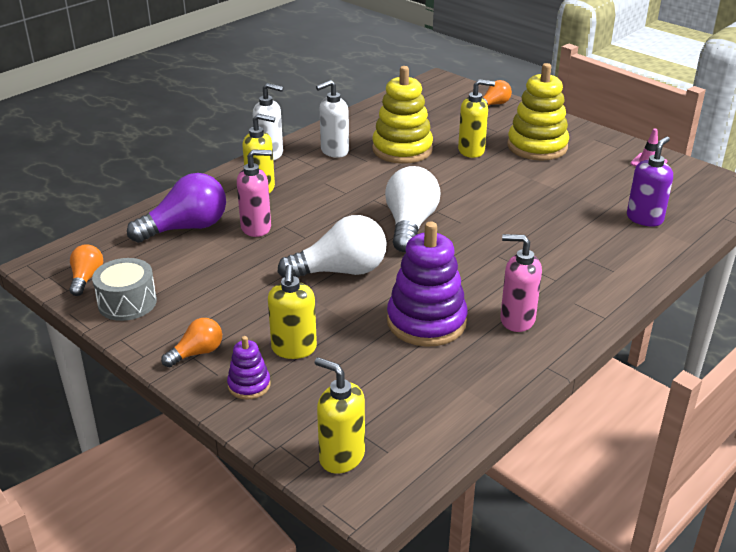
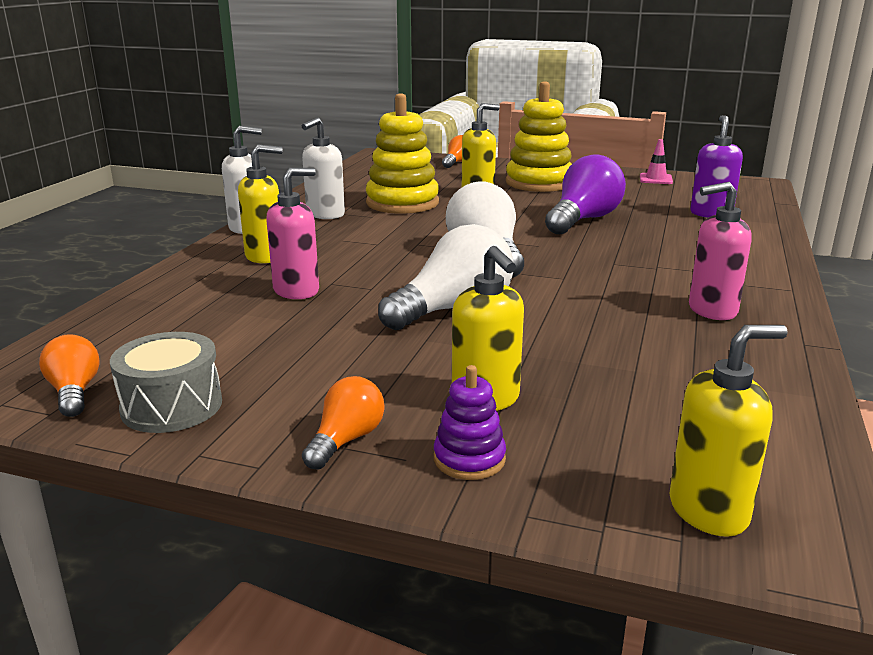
camera: 25 degrees left, 10 degrees down
(186, 228) = (195, 308): purple light bulb -> purple light bulb (583, 220)
(341, 457) = (709, 511): yellow soap dispenser -> yellow soap dispenser turned 150 degrees clockwise
(426, 322) = (617, 333): purple stacking toy -> none

